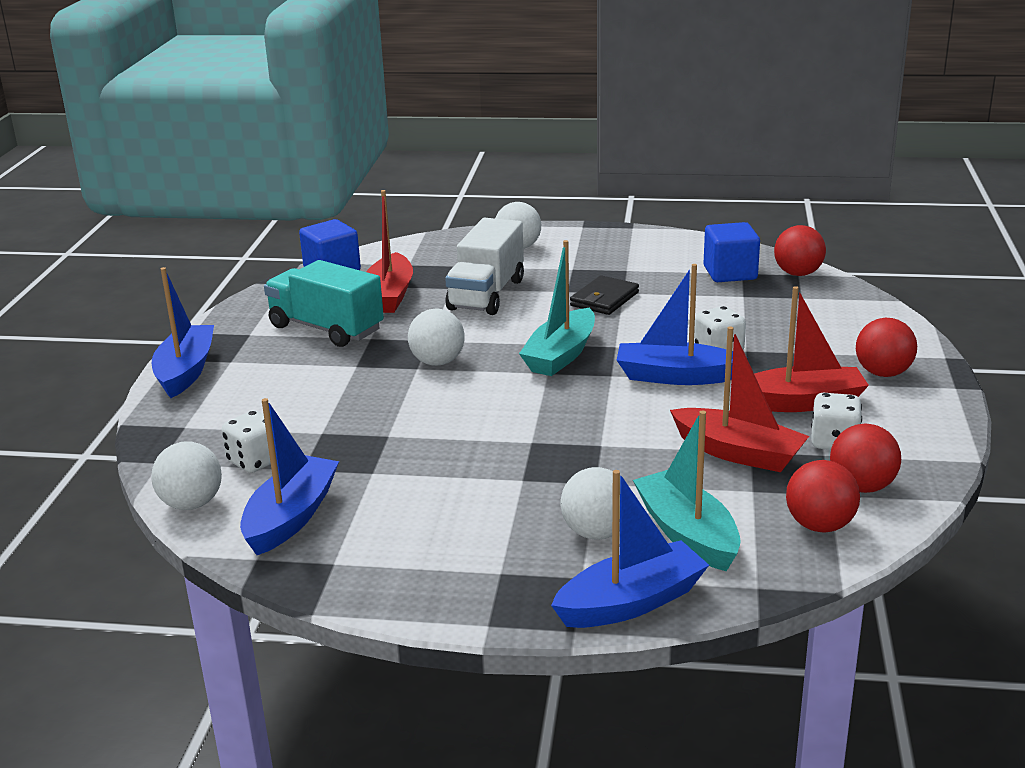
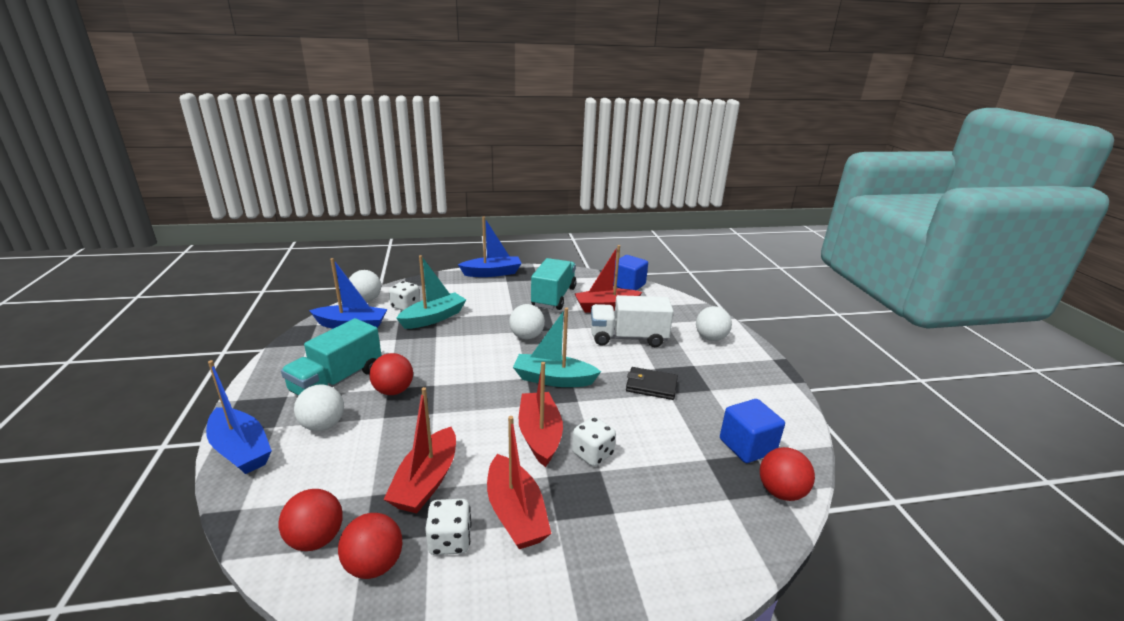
camera: 70 degrees right, 0 degrees up
(479, 525) = (337, 381): none -> turquoise truck
(675, 376) = (540, 435): blue boat -> red boat
(687, 534) = (315, 466): turquoise boat -> turquoise boat (433, 318)
(883, 373) = (592, 573): red ball -> red ball (393, 391)

